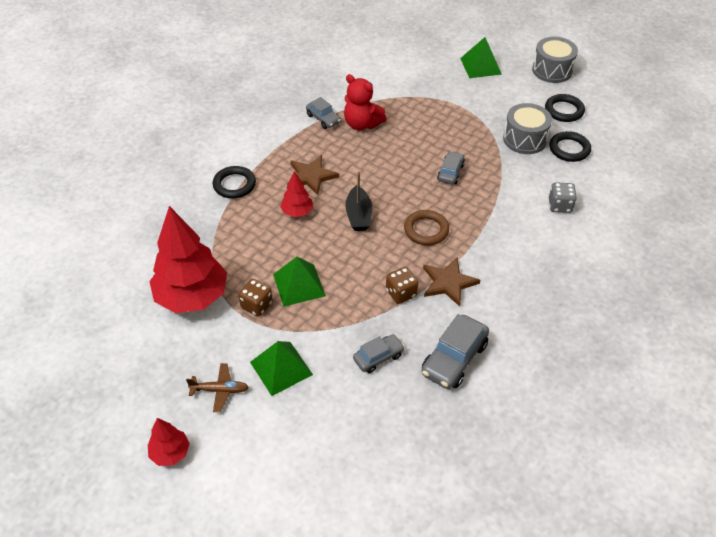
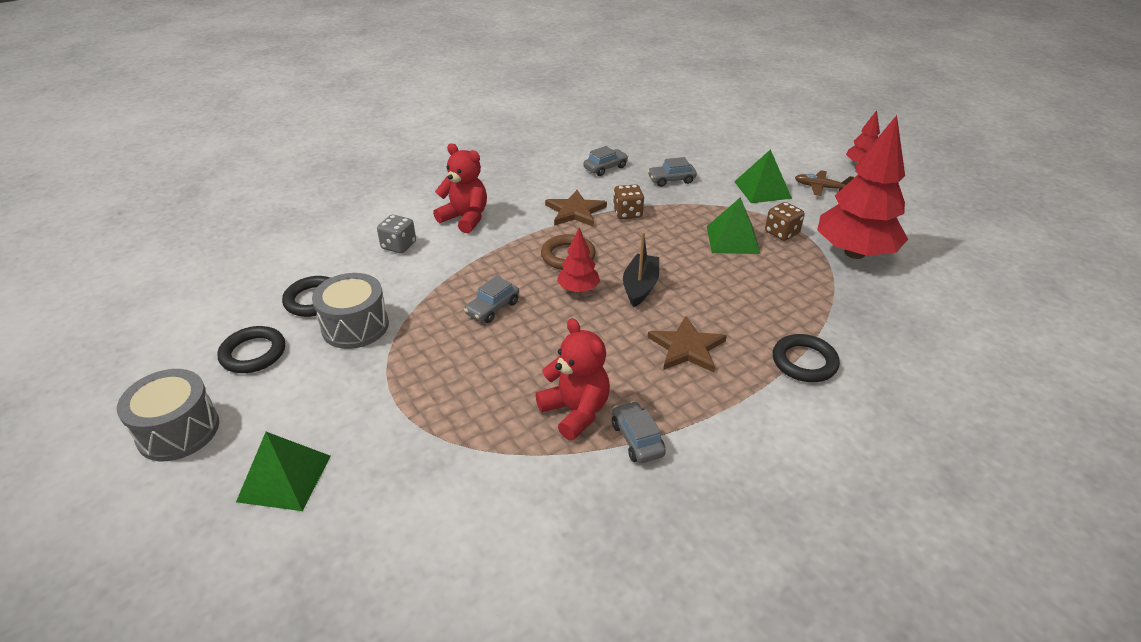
camera: 160 degrees left, 10 degrees down
(297, 212) = (718, 307): red tree -> red tree (578, 289)
(454, 359) = (605, 168): grey car -> grey car, size x0.61
(534, 247) = (465, 218): none -> red teddy bear

